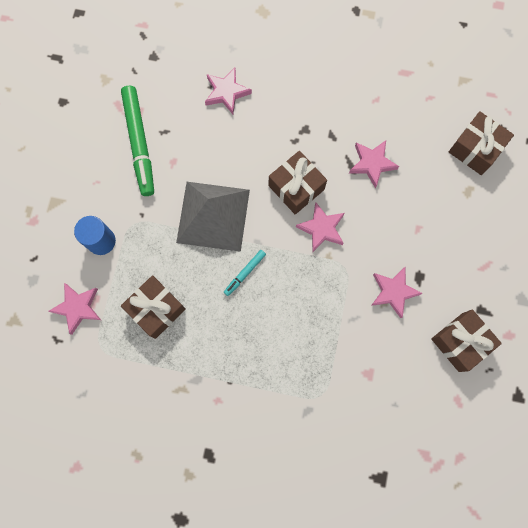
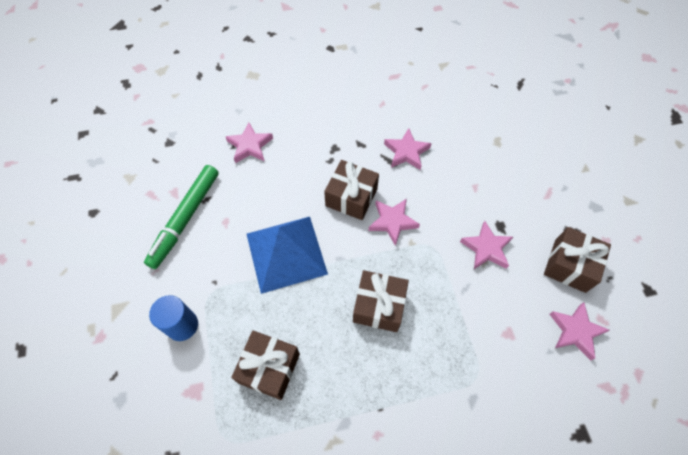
camera: 25 degrees left, 15 degrees down
(78, 308) = (182, 406): pink star -> pink star (575, 331)
(139, 143) = (185, 219): green marker -> green marker turned 60 degrees clockwise
(213, 216) = (286, 253): grey pyramid -> blue pyramid
(245, 273) = (342, 292): turquoise marker -> none
(475, 149) = (483, 109): brown gift -> brown gift (379, 306)

